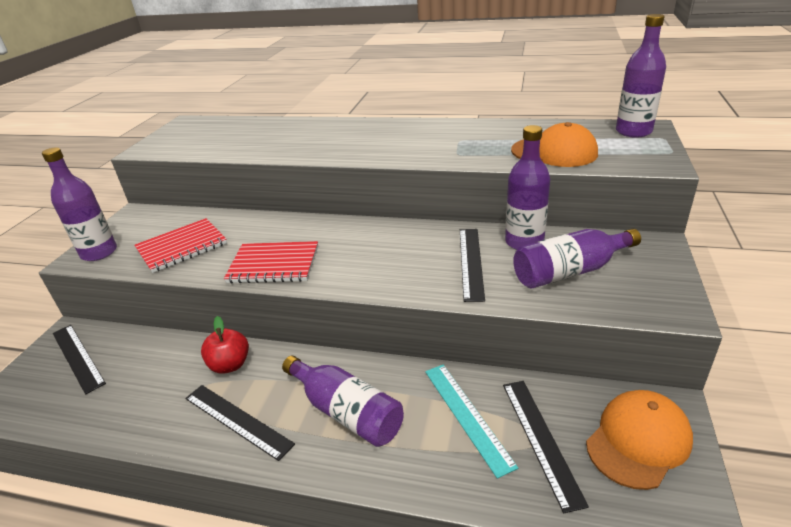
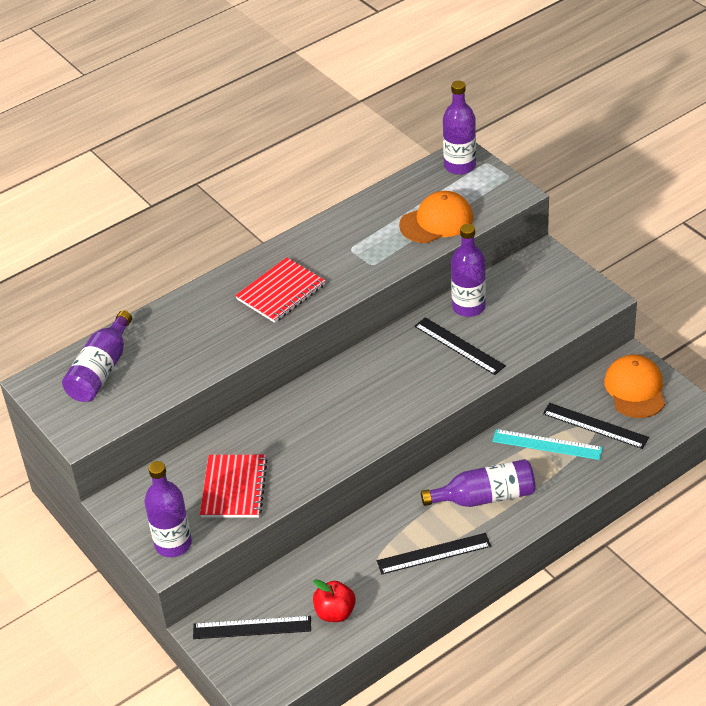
camera: 50 degrees left, 10 degrees up
(230, 365) = (370, 537): red apple -> red apple (335, 613)
(274, 264) = (334, 444): red notebook -> red notebook (281, 292)
(569, 271) = (523, 311): purple bottle -> purple bottle (101, 370)

